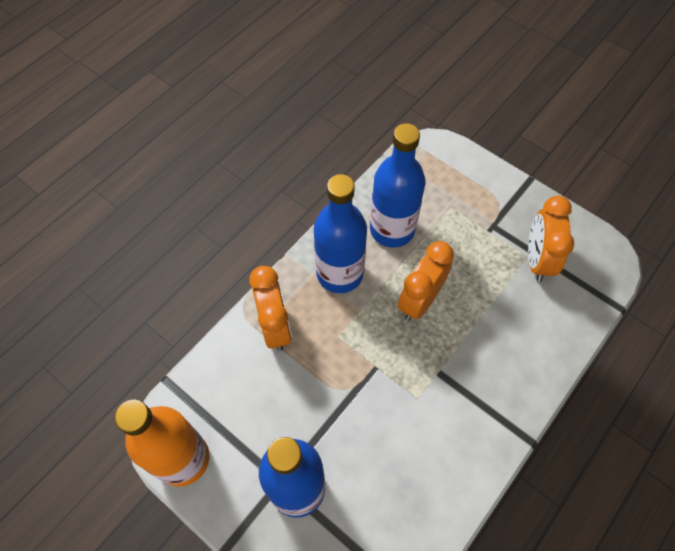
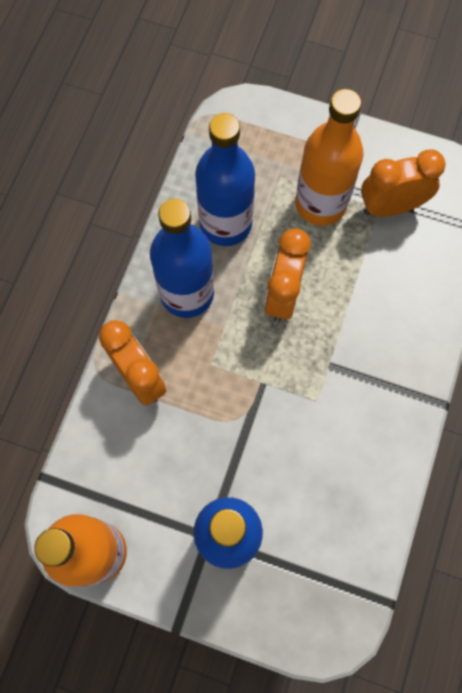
camera: 20 degrees left, 10 degrees up
(477, 238) = (320, 204): none -> orange bottle
(537, 259) = (391, 207): orange clock -> orange clock turned 90 degrees clockwise

